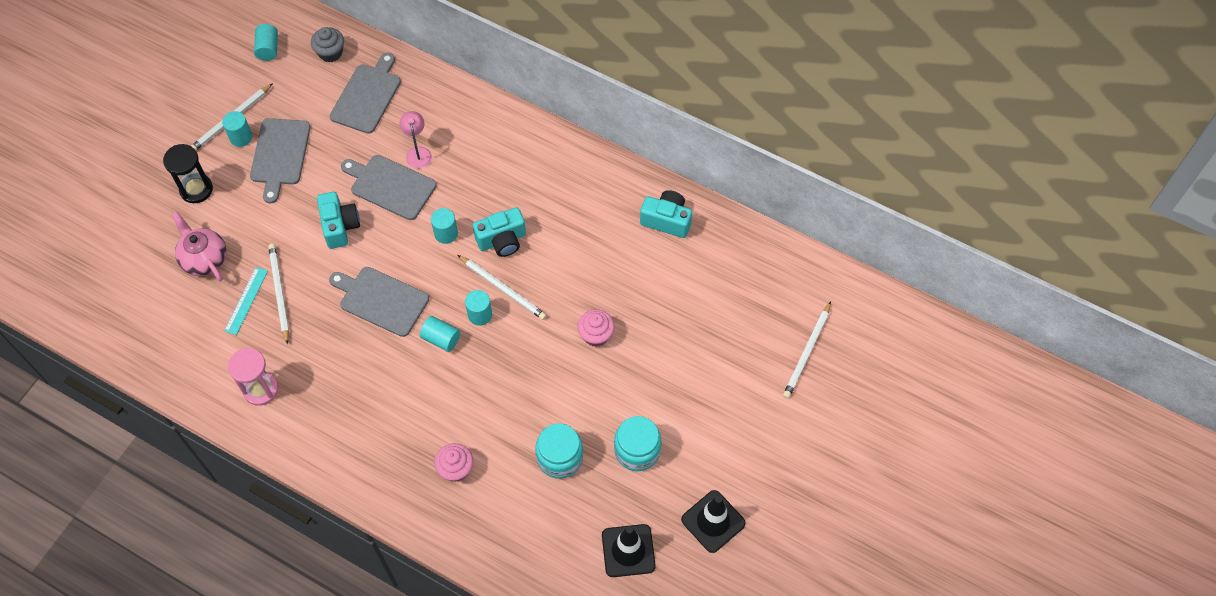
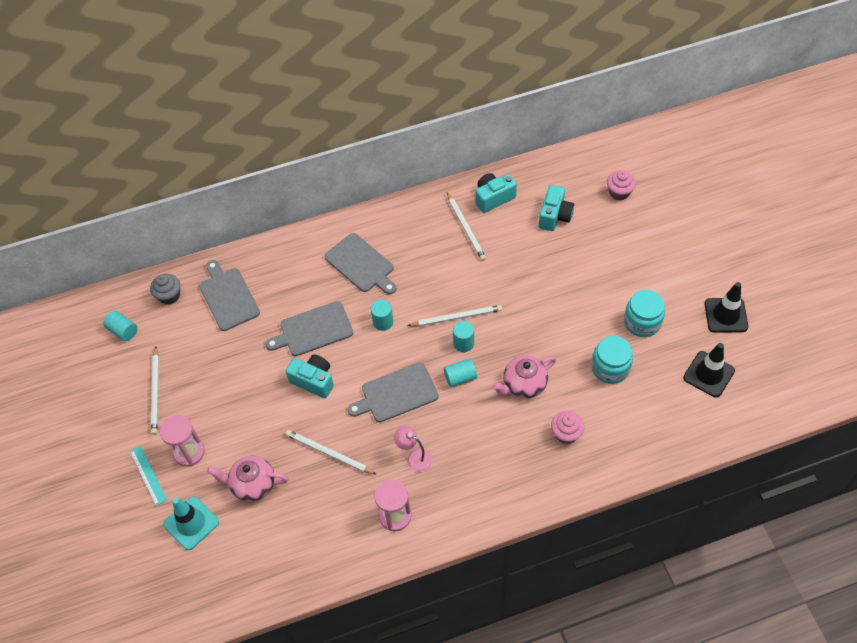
camera: 45 degrees left, 5 degrees down
(135, 243) = (191, 523): none -> turquoise traffic cone
(196, 189) = (189, 452): black hourglass -> pink hourglass
(241, 137) = (177, 395): turquoise cylinder -> none
(246, 300) = (314, 479): turquoise ruler -> turquoise ruler (148, 475)
(280, 155) = (218, 380): grey cutting board -> grey cutting board (361, 264)
(418, 152) = (304, 297): pink lamp -> pink lamp (414, 457)
(478, 396) = (524, 384): none -> pink teapot
(502, 240) = (420, 294): turquoise camera -> turquoise camera (555, 216)
(596, 335) = (539, 289): pink cupcake -> pink cupcake (619, 192)
(807, 352) = (652, 191): white pencil -> white pencil (466, 228)

